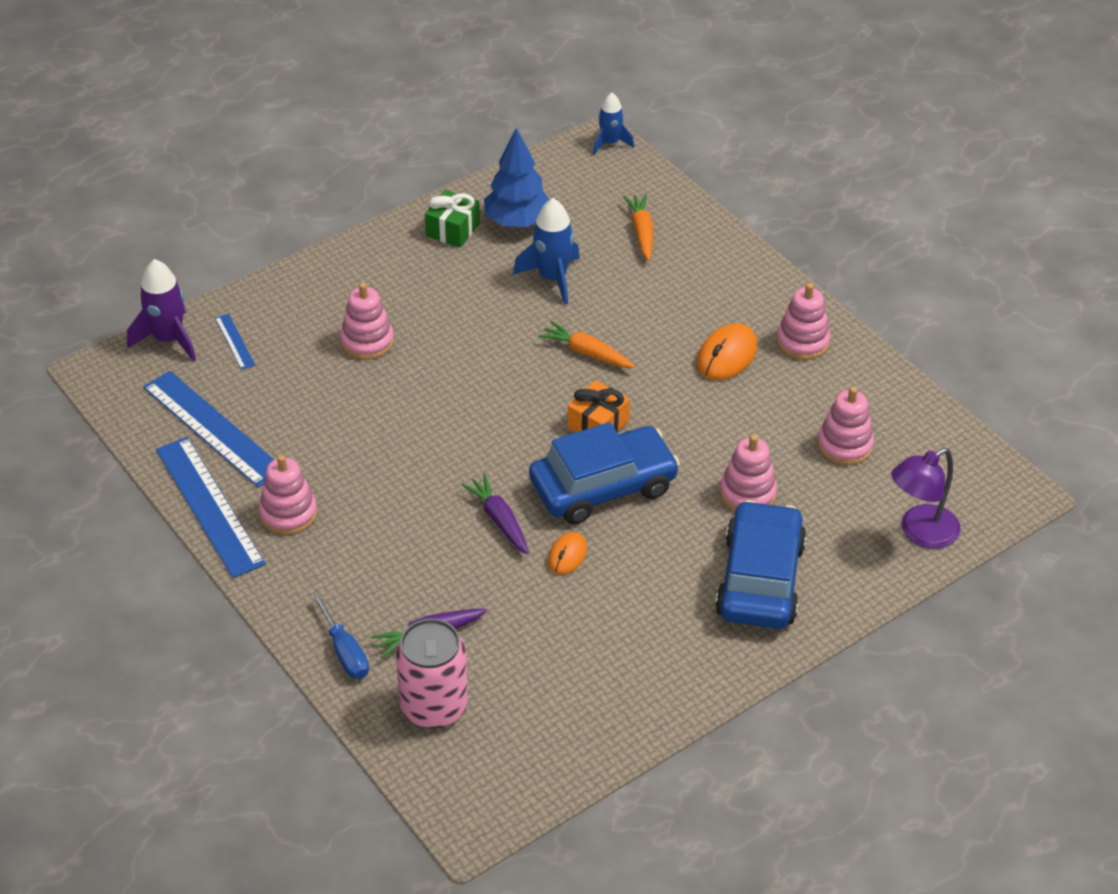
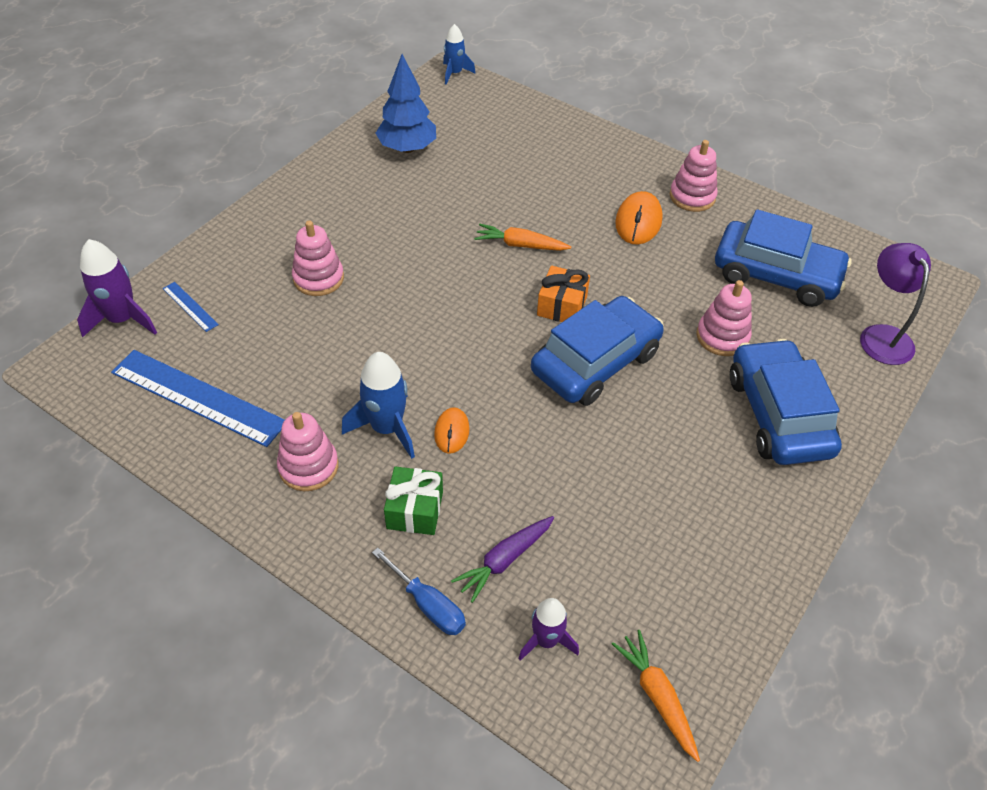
camera: 20 degrees left, 5 degrees up
(209, 506) = (223, 480): blue ruler -> none
(434, 706) = (546, 640): pink can -> purple rocket
(453, 230) = (354, 166): green gift -> green gift (415, 510)
(499, 520) = (517, 419): purple carrot -> none
(552, 278) = (459, 188): blue rocket -> blue rocket (386, 428)
(567, 555) = (597, 438): orange mouse -> orange mouse (451, 432)
(641, 232) = (515, 136): orange carrot -> orange carrot (657, 696)
(844, 445) = (776, 275): pink stacking toy -> blue car
(920, 533) = (881, 336): purple lamp -> purple lamp turned 135 degrees clockwise

